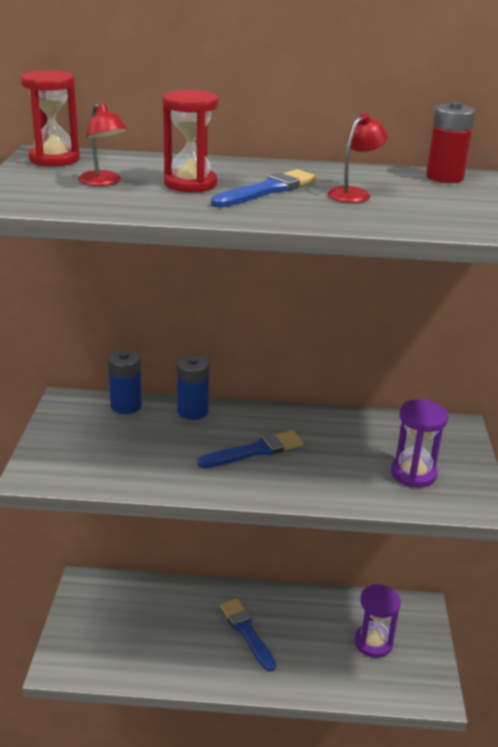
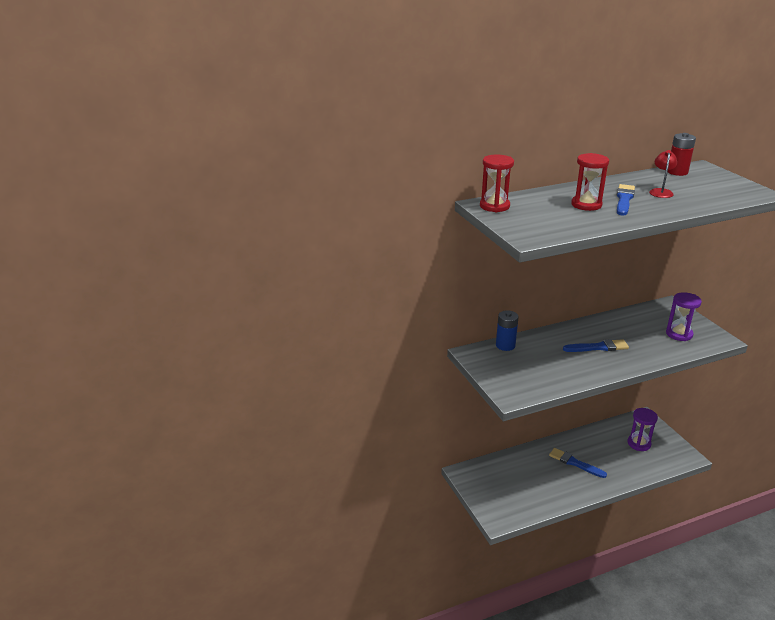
camera: 25 degrees left, 0 degrees up
(103, 182) = (548, 214): red lamp -> none
(192, 411) = (542, 337): blue battery -> none
(255, 451) = (598, 347): blue brush -> blue brush turned 45 degrees clockwise

